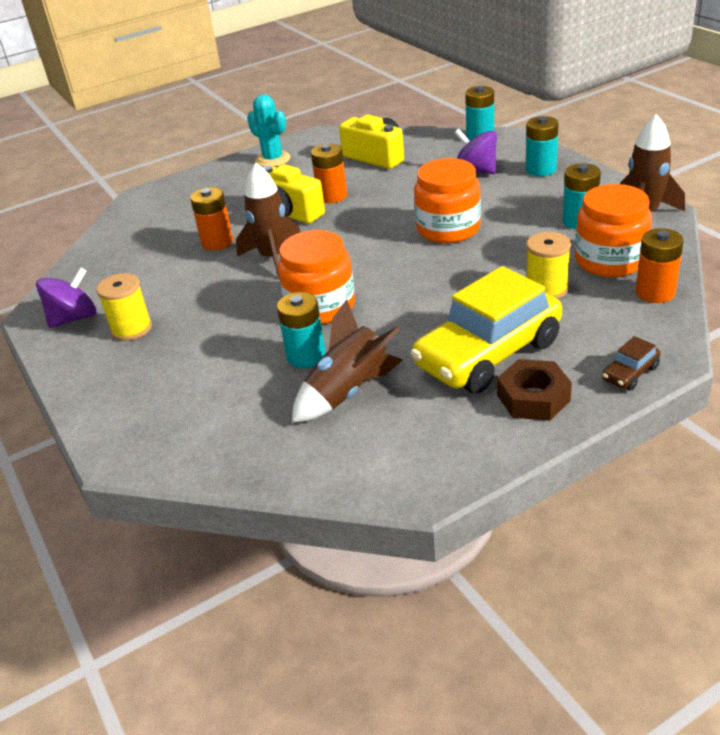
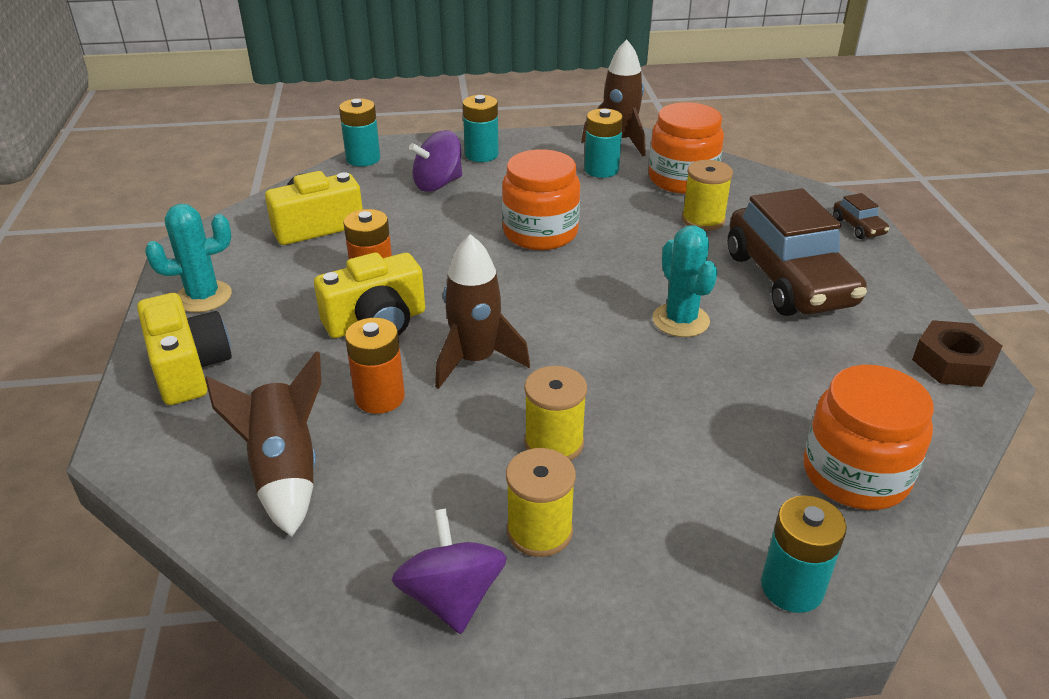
camera: 70 degrees left, 0 degrees up
(208, 183) = (189, 368): none -> yellow camera
(209, 310) = (554, 443): none -> yellow spool
(306, 356) = (719, 389): turquoise battery -> turquoise battery (792, 587)
(320, 306) = (623, 353): orange jar -> orange jar (855, 474)
(349, 391) = (804, 376): brown rocket -> brown rocket (285, 471)
(380, 318) = (680, 320): none -> turquoise cactus
(488, 354) = (789, 280): yellow car -> brown car
(533, 398) = (870, 278): brown nut -> brown nut (952, 363)
(655, 292) = (748, 179): orange battery -> none

